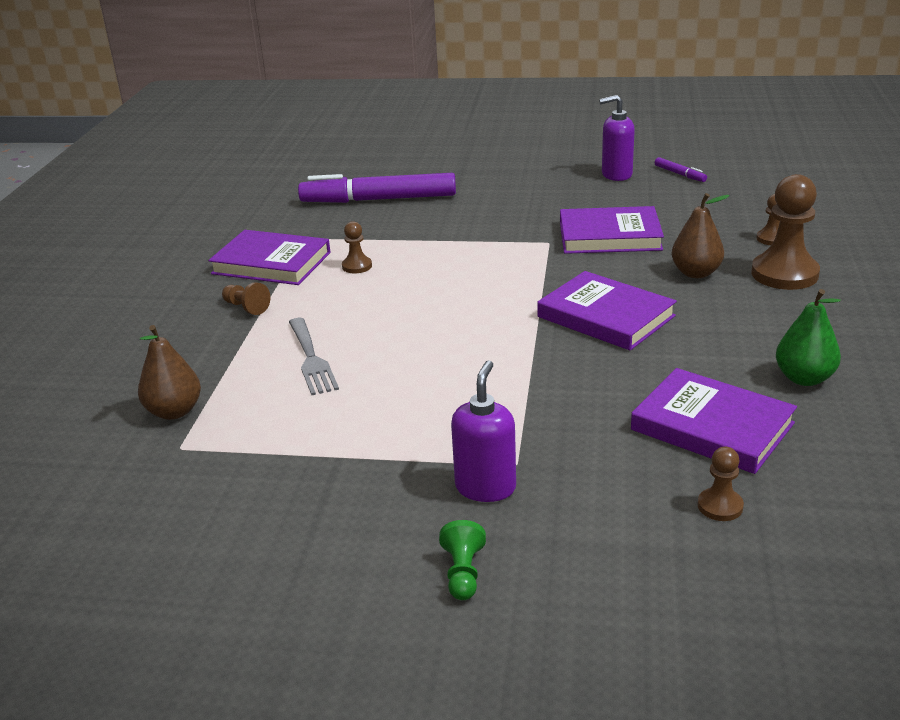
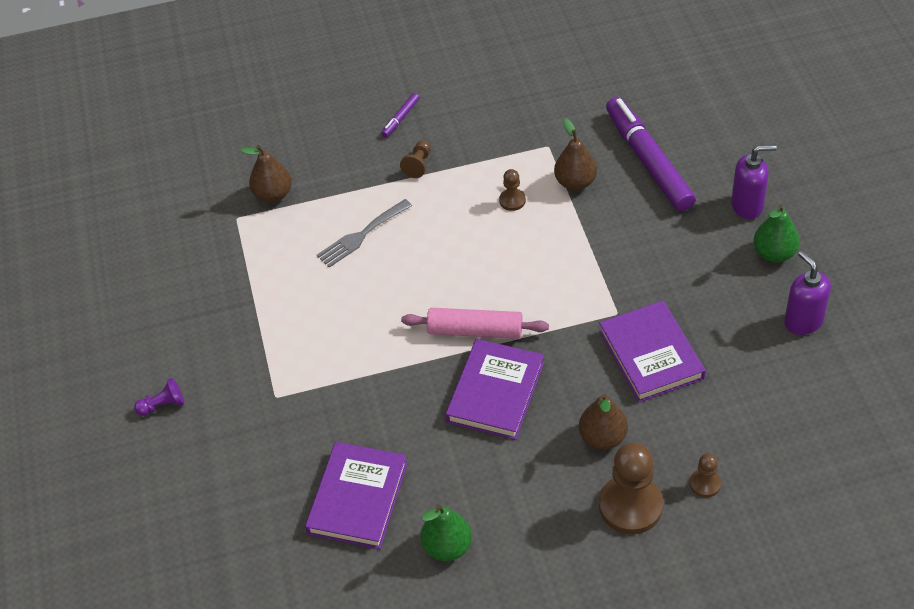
camera: 70 degrees right, 20 degrees up
(271, 263) = (494, 145): purple book -> none
(368, 233) = (575, 182): none -> brown pear
(463, 573) = (163, 405): green pawn -> purple pawn
(485, 487) = (246, 389): purple soap dispenser -> purple soap dispenser (747, 206)
(514, 314) = (475, 331): none -> pink rolling pin
(535, 172) = (774, 253): none -> green pear
(680, 174) = (834, 375): purple marker -> purple marker (401, 118)
(720, 506) = (265, 521): brown pawn -> none

